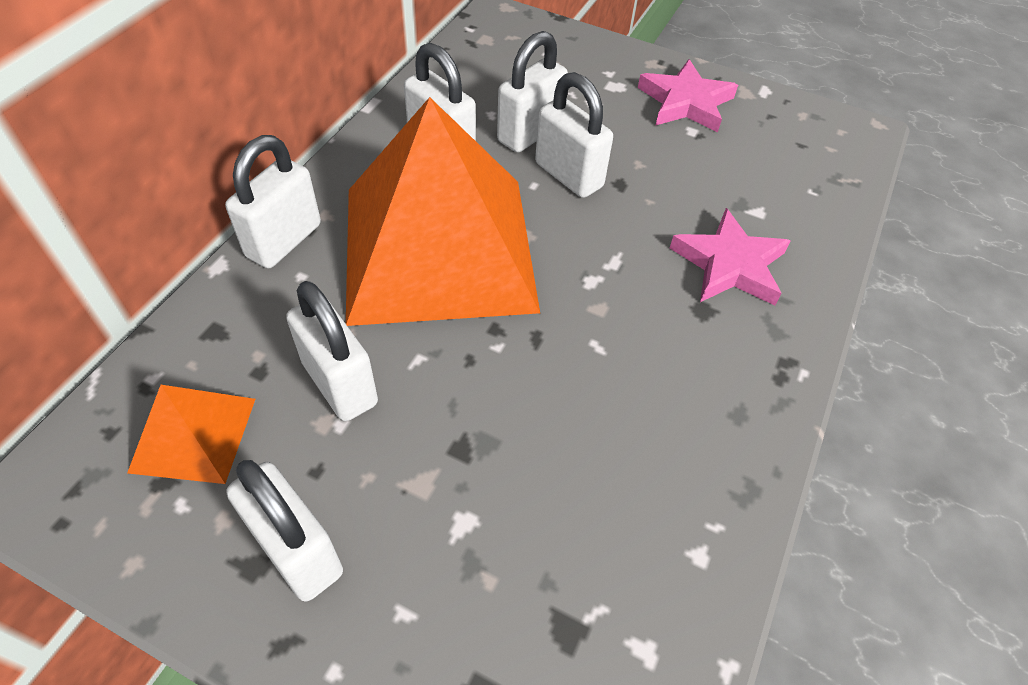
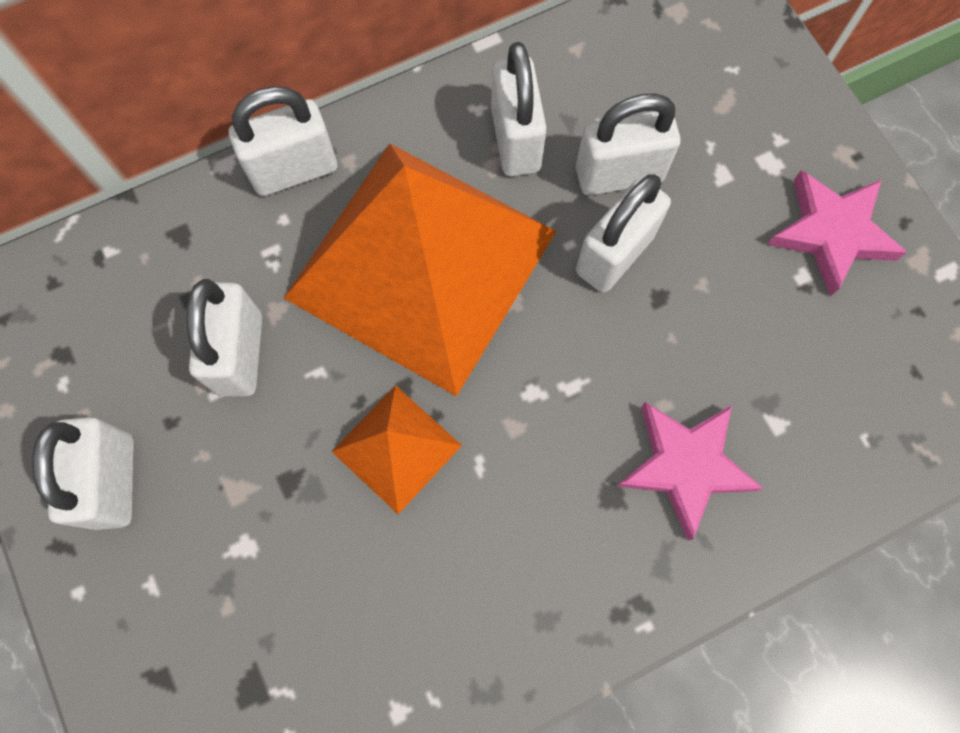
camera: 40 degrees right, 20 degrees up
(193, 434) = (106, 327): orange pyramid -> orange pyramid (396, 448)
(568, 175) = (614, 254): white padlock -> white padlock turned 45 degrees clockwise

